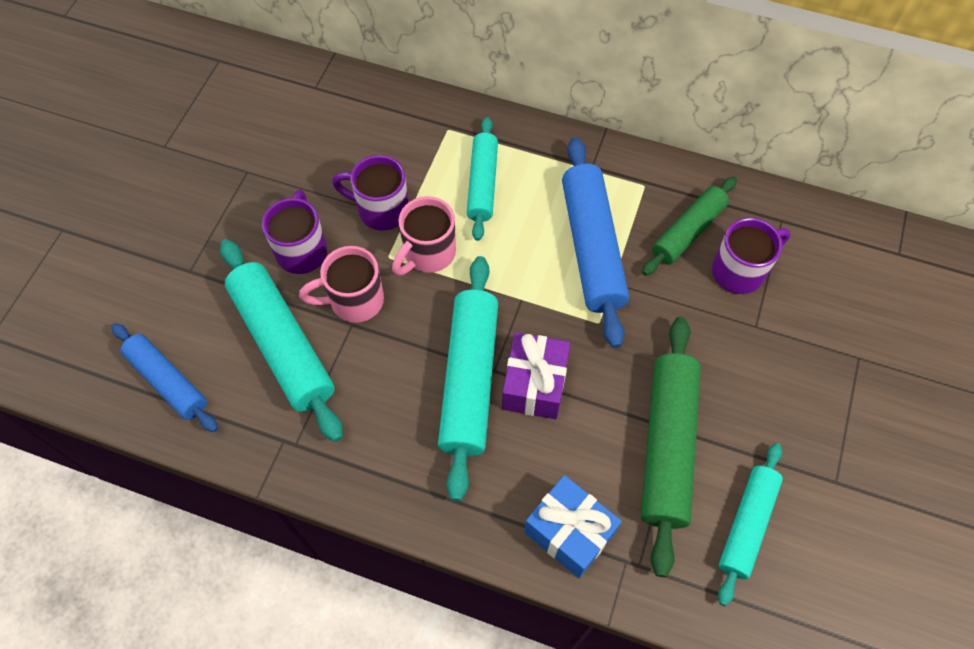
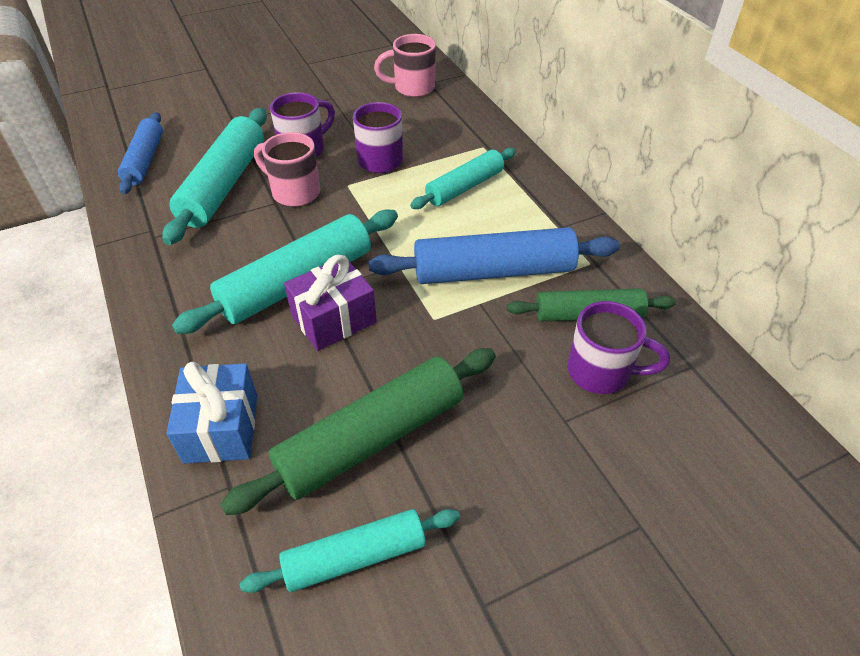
camera: 45 degrees right, 15 degrees down
(428, 254) = (374, 199): pink mug -> pink mug (412, 88)
(592, 247) = (493, 271): blue rolling pin -> blue rolling pin turned 45 degrees clockwise

